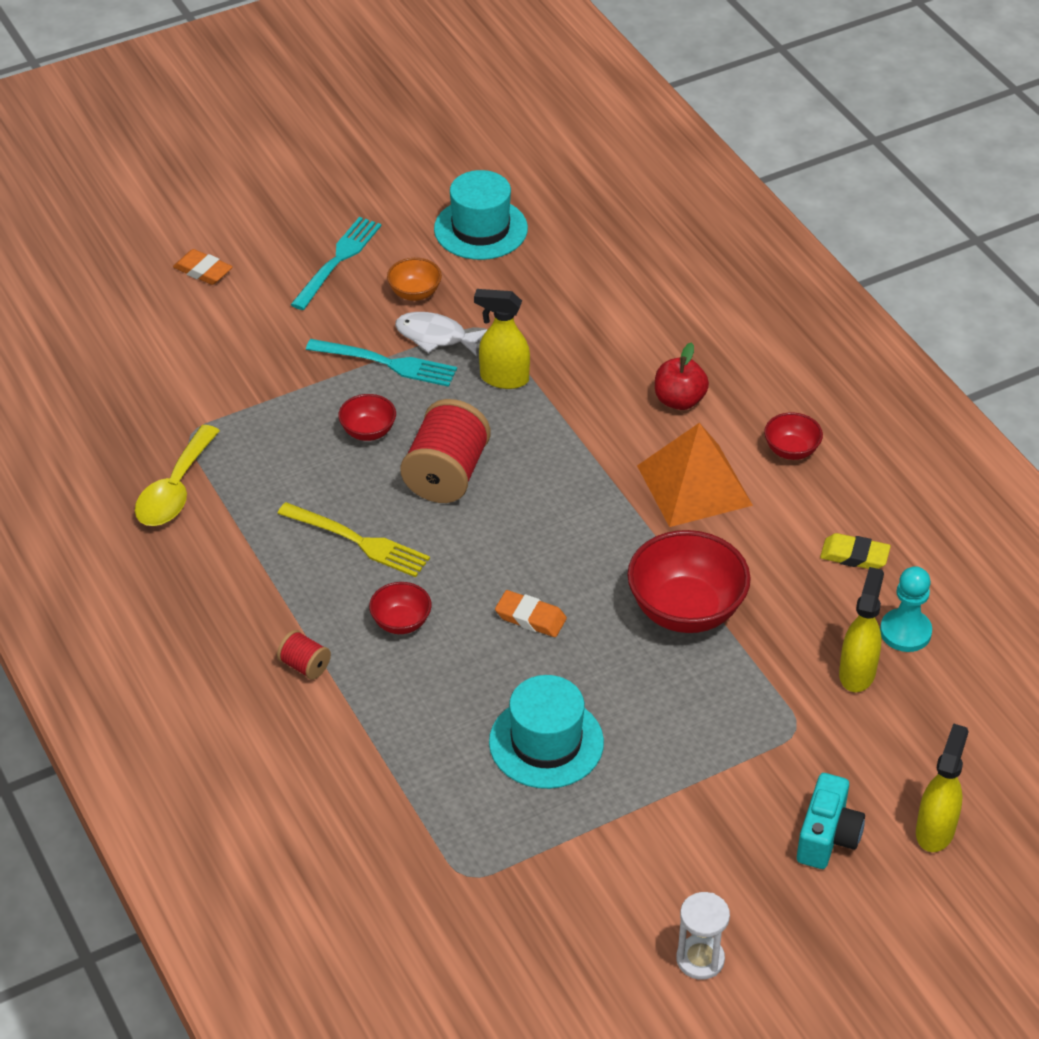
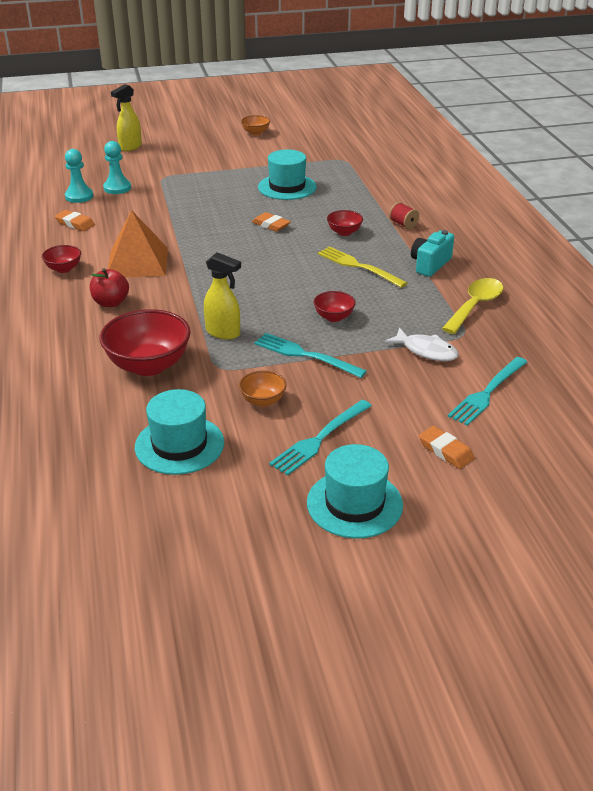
camera: 165 degrees left, 10 degrees down
(158, 349) = (487, 393): none -> turquoise fork
(286, 204) = (354, 504): none -> turquoise hat
(435, 336) = (260, 367): white fish -> white fish (426, 351)
(446, 474) = (290, 288): red spool -> none
(686, 610) = (184, 217): red bowl -> red bowl (148, 365)
(700, 959) = (256, 133): white hourglass -> orange bowl
(827, 837) = (178, 151): turquoise camera -> turquoise camera (430, 264)
(854, 556) = (75, 223): yellow eraser -> orange eraser
(857, 672) = (117, 188): yellow spray bottle -> turquoise pawn

